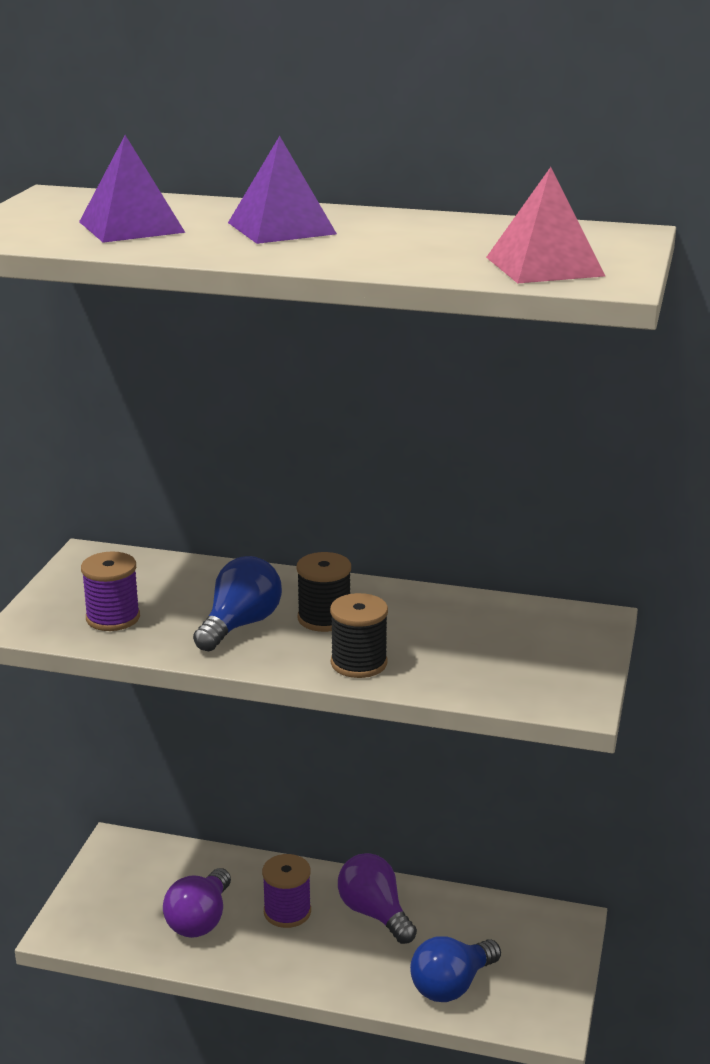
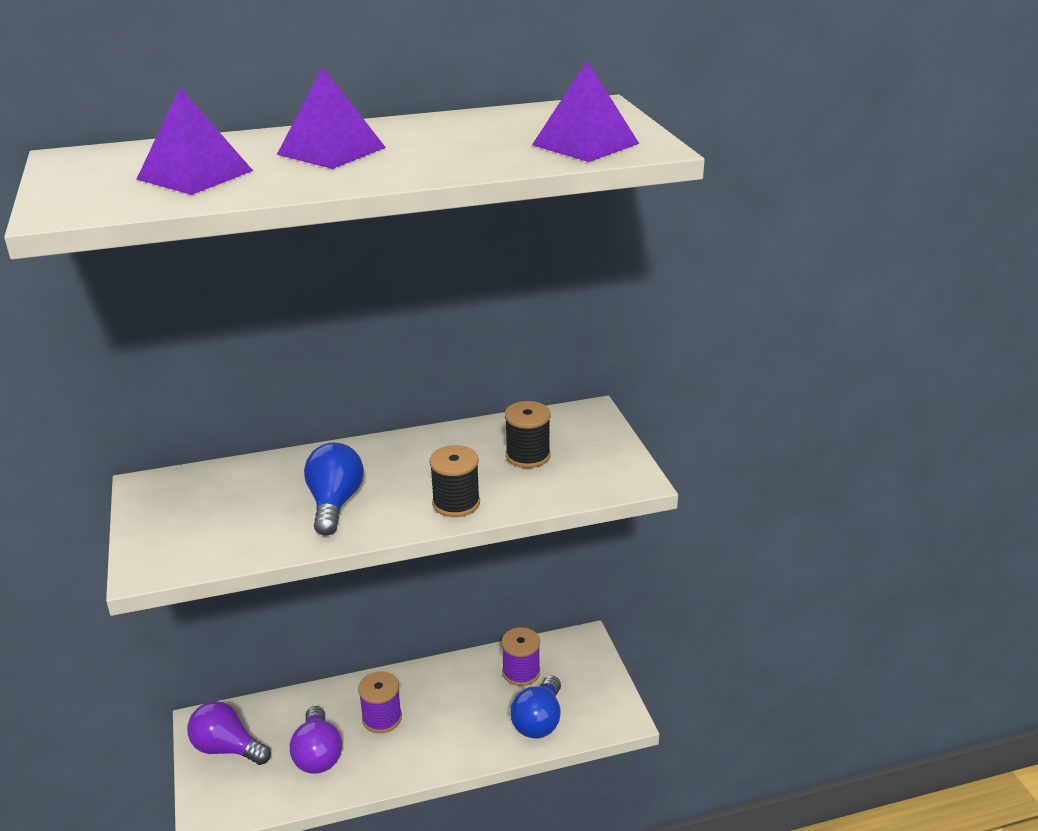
camera: 30 degrees left, 5 degrees up
(113, 618) = (220, 534): purple spool -> purple spool (521, 672)
(324, 618) = (396, 476): black spool -> black spool (528, 456)
(374, 913) = (447, 691): purple light bulb -> purple light bulb (227, 748)
(544, 266) = (585, 144): pink pyramid -> purple pyramid

